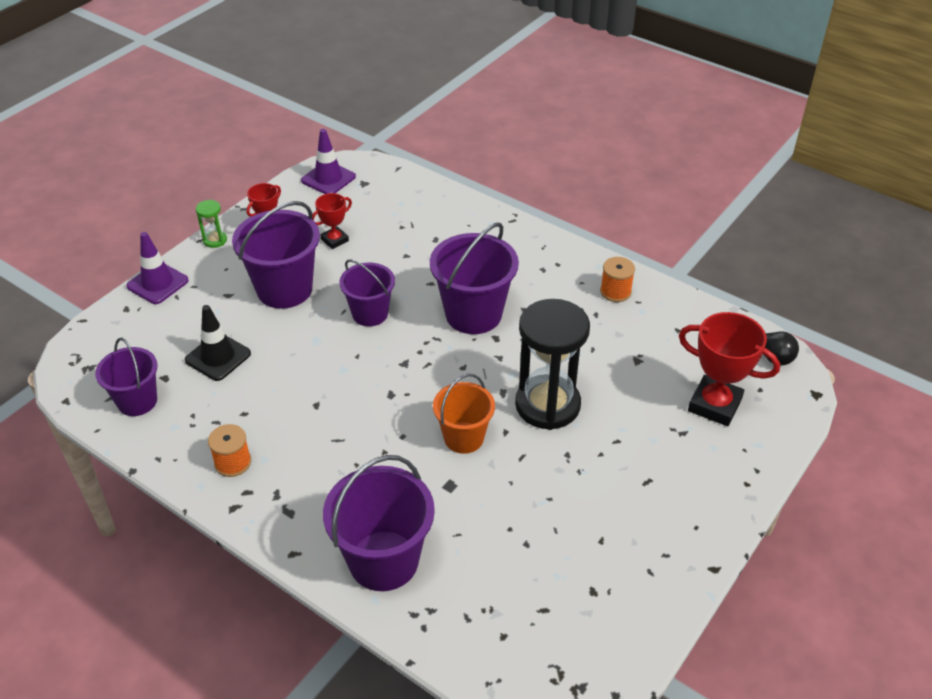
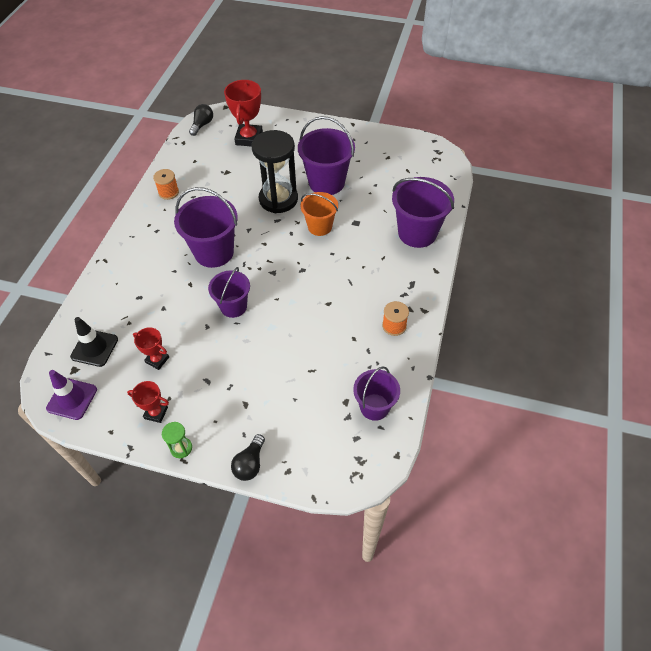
camera: 110 degrees left, 10 degrees up
(157, 283) = (250, 464): purple traffic cone -> black light bulb
(218, 357) = (312, 378): black traffic cone -> black traffic cone (94, 348)
(284, 289) = (226, 368): purple bucket -> purple bucket (326, 182)

